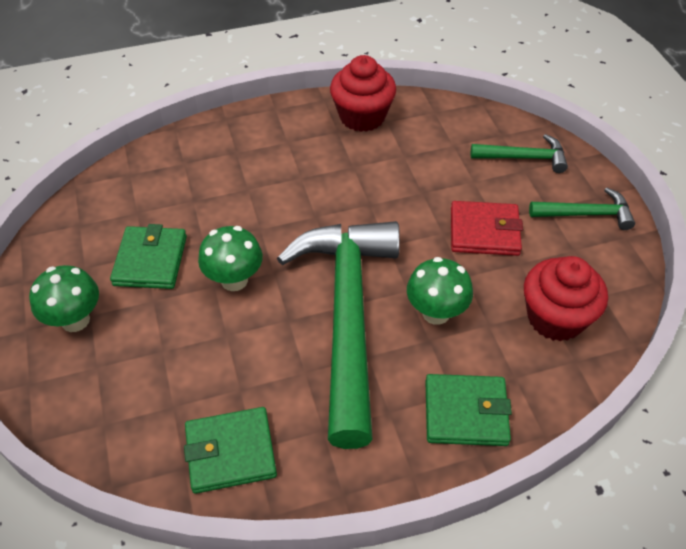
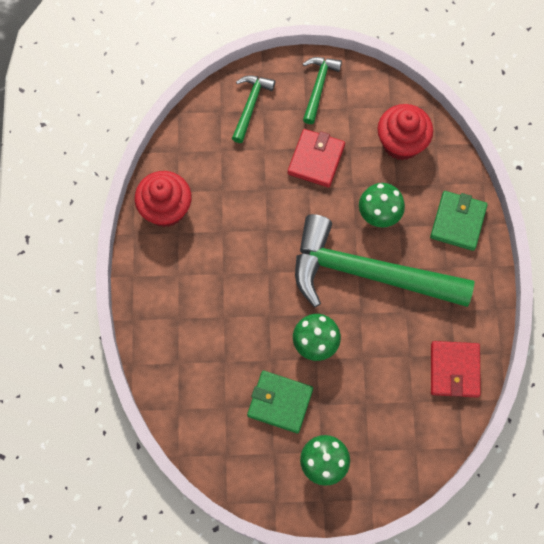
camera: 75 degrees left, 20 degrees up
(230, 452) = (454, 370): green wallet -> red wallet

